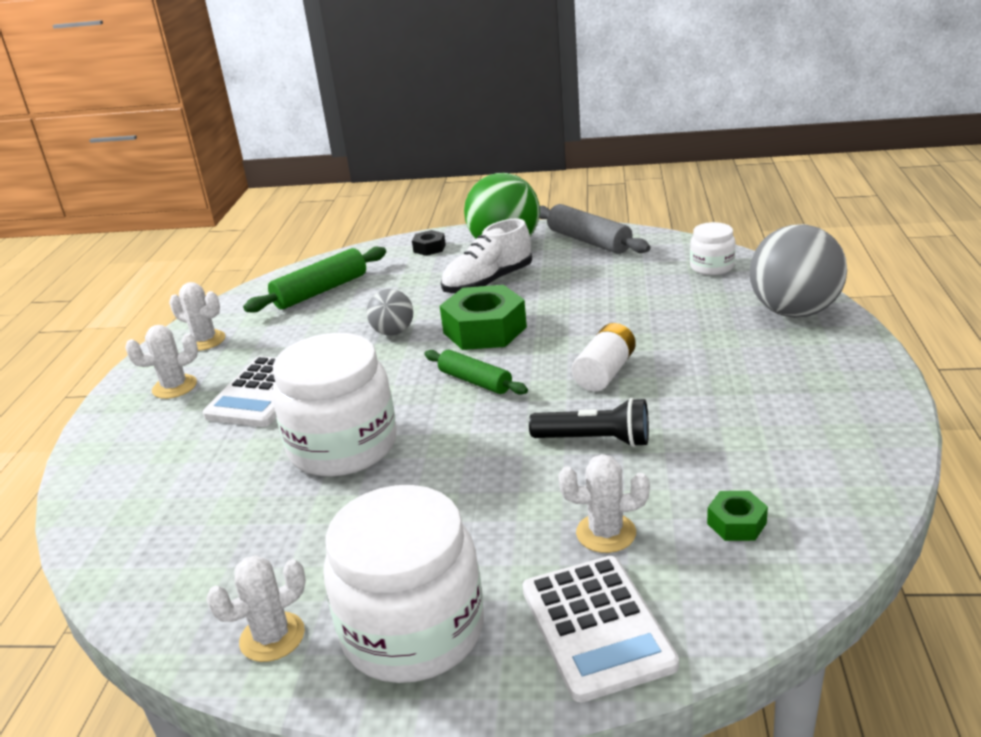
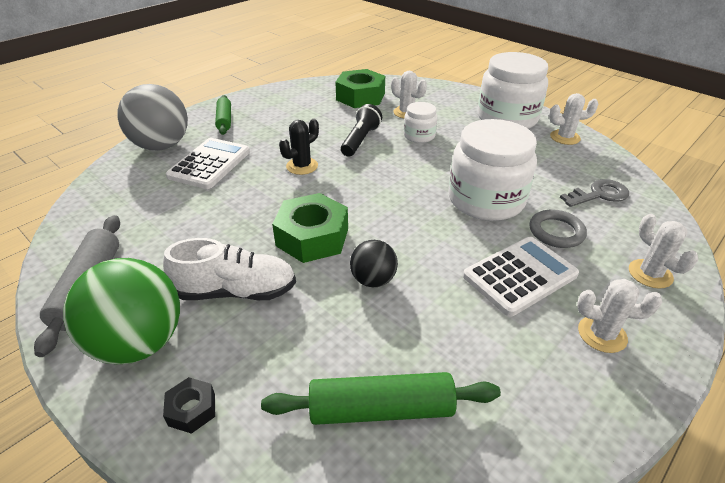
camera: 145 degrees left, 10 degrees up
(189, 532) = (599, 194): none -> grey key
(205, 341) = (557, 399): white cactus -> white cactus (650, 274)
(238, 450) = (556, 232): none -> grey ring
(393, 332) = (373, 280): grey ball -> black ball
(475, 381) = (370, 200): green rolling pin -> green rolling pin (224, 120)
(595, 440) = (360, 140): black flashlight -> black flashlight turned 60 degrees clockwise
(596, 627) = (444, 96): white calculator -> white calculator (209, 164)
(605, 373) = (302, 166): white battery -> black cactus
(712, 267) = (110, 197): white jar -> white jar (419, 136)
(736, 523) = (360, 97): green nut -> green nut, size x2.05

